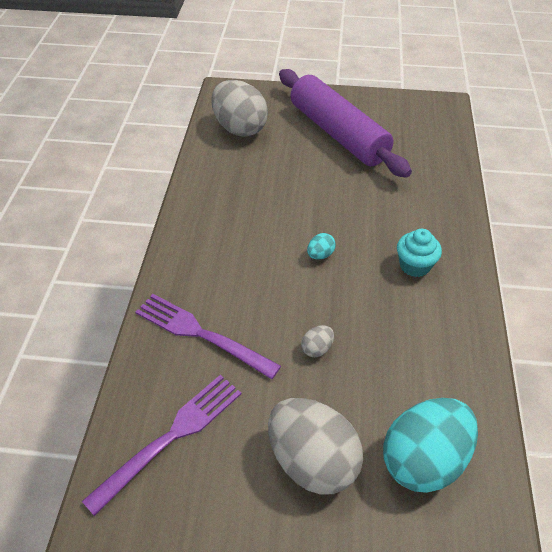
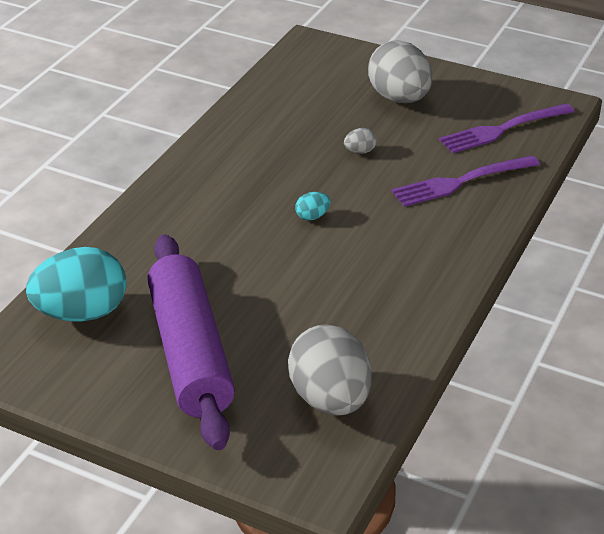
camera: 160 degrees left, 10 degrees down
(201, 334) = (461, 182): purple fork -> purple fork turned 105 degrees clockwise
(414, 265) = (223, 187): turquoise cupcake -> none
(423, 460) = (318, 84): turquoise egg -> turquoise egg (82, 313)

